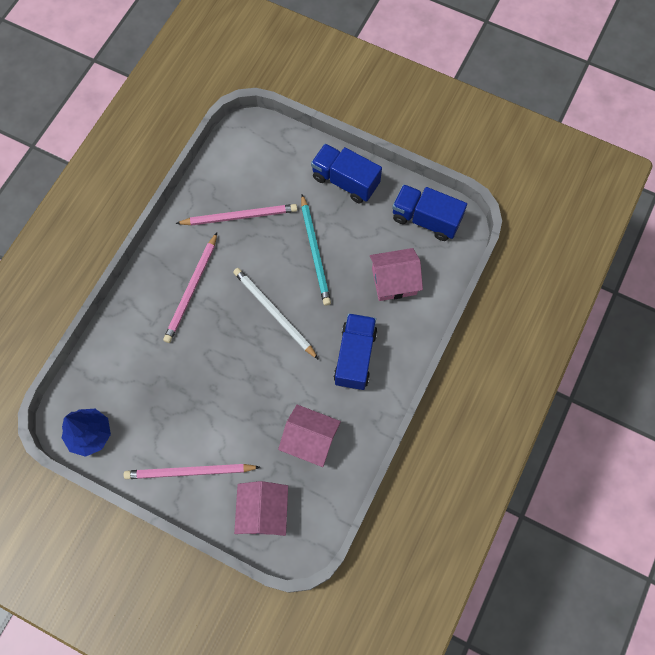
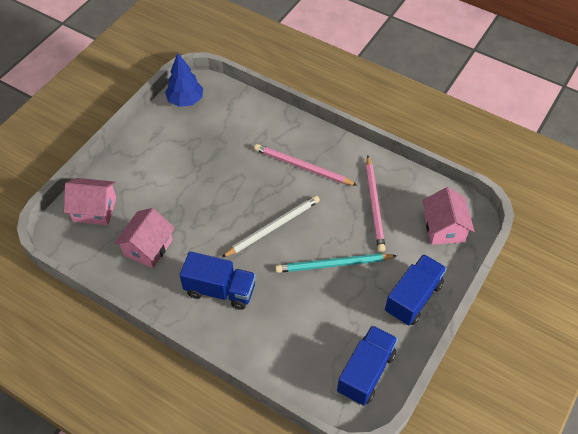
camera: 95 degrees right, 15 degrees down
(189, 472) = (141, 161): pink pencil -> none
(394, 281) = (295, 333): pink house -> pink house (444, 228)

